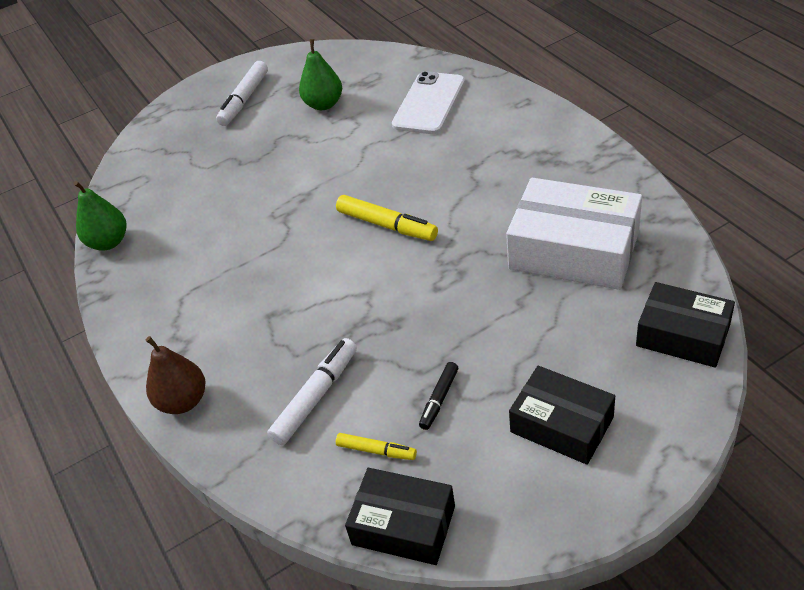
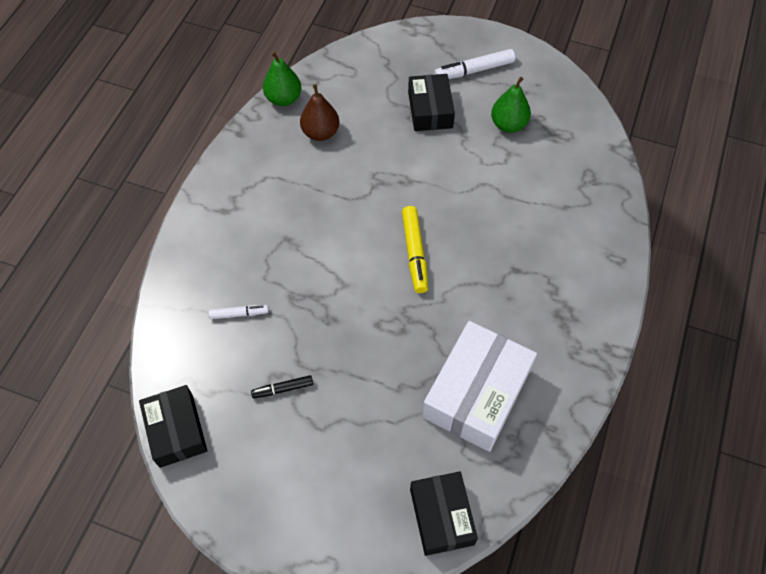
camera: 45 degrees right, 15 degrees up
(183, 401) = (189, 241): brown pear -> brown pear (320, 133)
(316, 396) = (239, 314): white marker -> white marker, size x0.59
(376, 450) = (220, 378): yellow marker -> none
(429, 103) = (564, 194): white phone -> none
(562, 424) = (309, 479): black box -> black box (430, 110)
(574, 250) = (476, 393): white box -> white box turned 45 degrees clockwise

